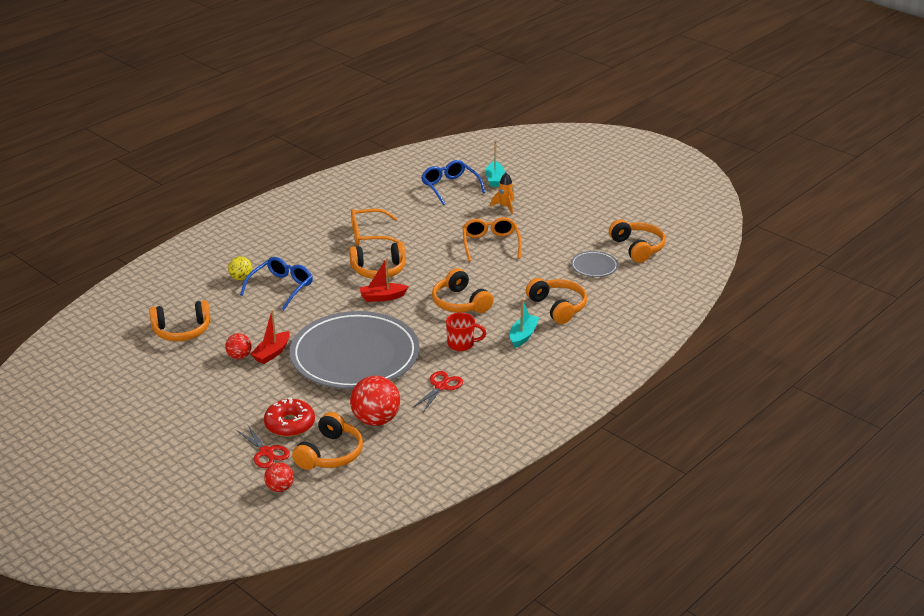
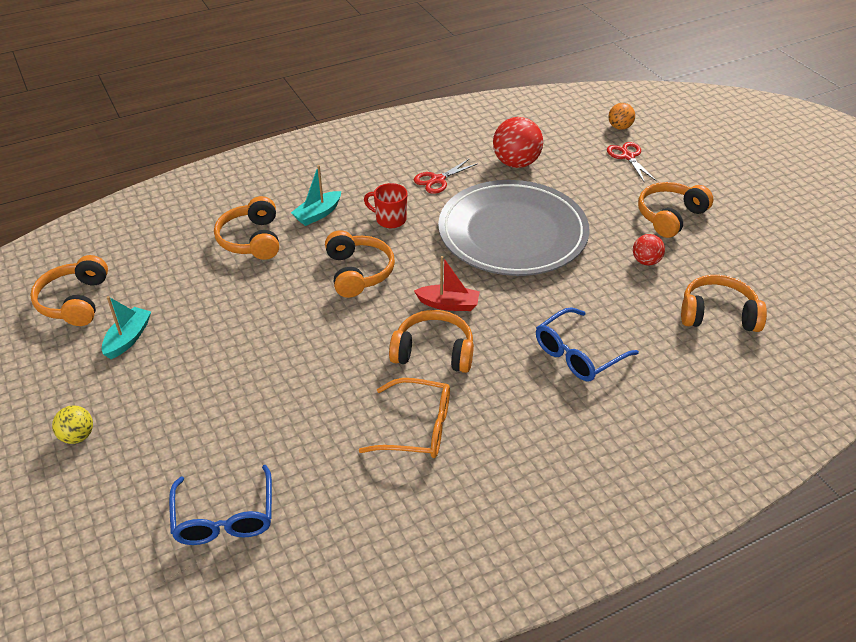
camera: 160 degrees left, 10 degrees up
(241, 278) = (633, 387): yellow ball -> yellow ball (77, 436)
(272, 353) = (607, 257): red boat -> none
(280, 488) = (620, 127): red ball -> orange ball
(290, 424) = (601, 176): red donut -> none
(330, 454) = (568, 144): orange headphones -> orange headphones (670, 216)
(490, 244) = (254, 360): orange glasses -> none
(494, 179) = (134, 517): turquoise boat -> turquoise boat (128, 338)
(505, 207) = (174, 435): orange rocket -> none
(594, 266) = (157, 286): grey plate -> none

